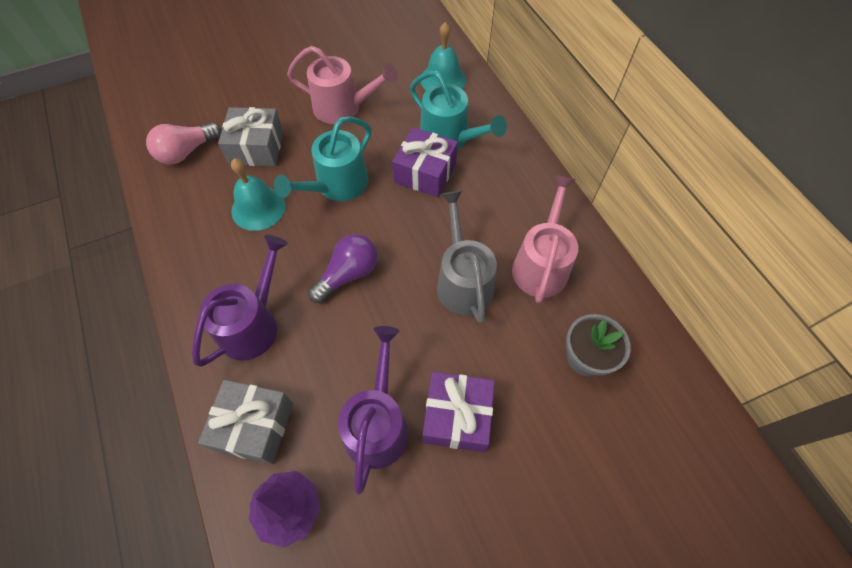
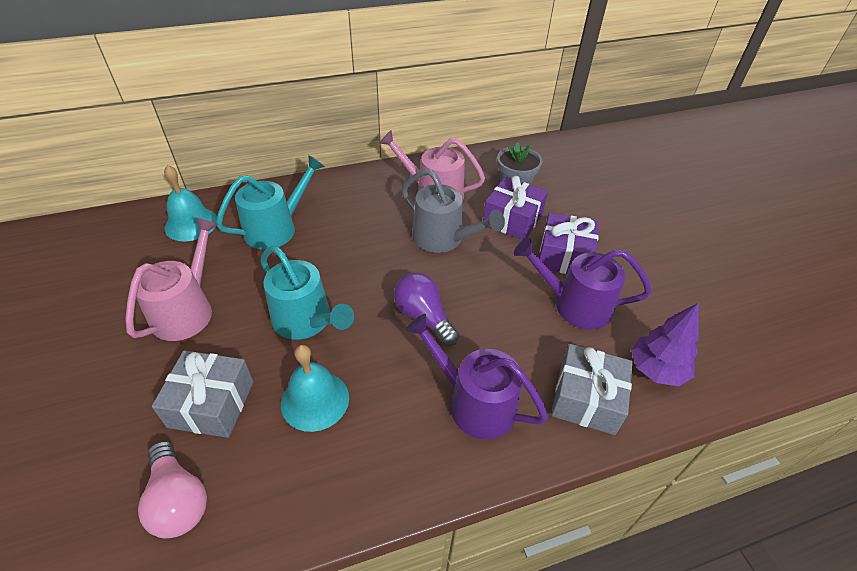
camera: 85 degrees left, 15 degrees down
(425, 172) = (313, 250): purple gift -> purple gift (512, 219)
(463, 281) = (443, 238): grey watering can -> grey watering can turned 135 degrees counterclockwise

